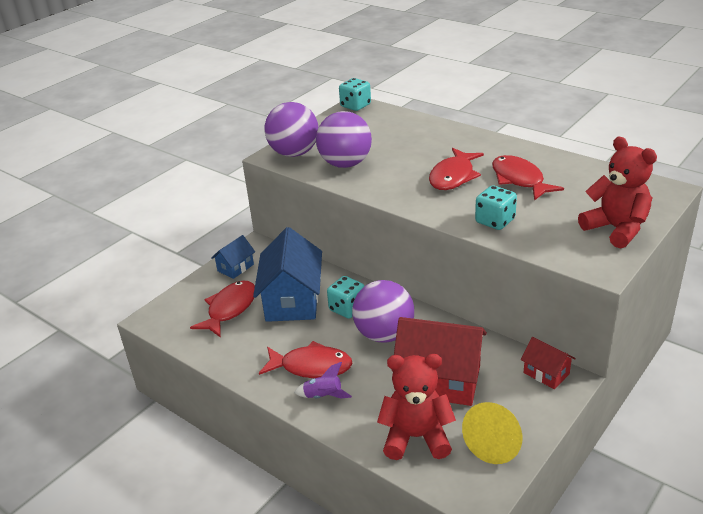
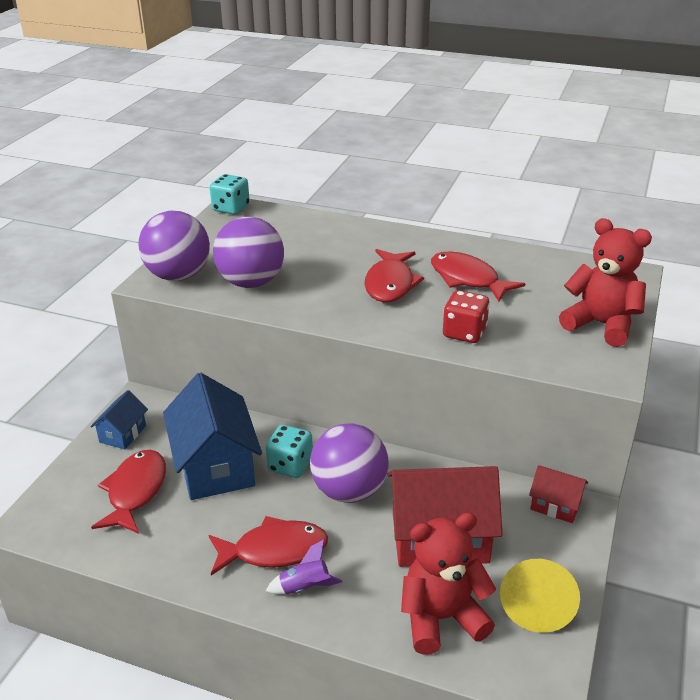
camera: 20 degrees left, 0 degrees up
(495, 221) = (464, 333): turquoise dice -> red dice

